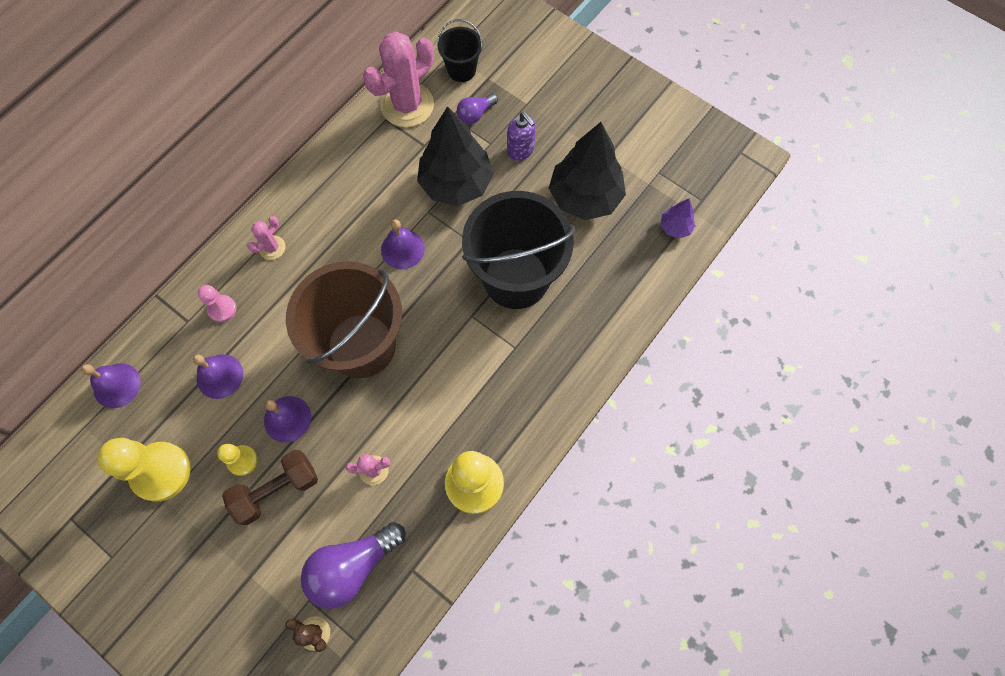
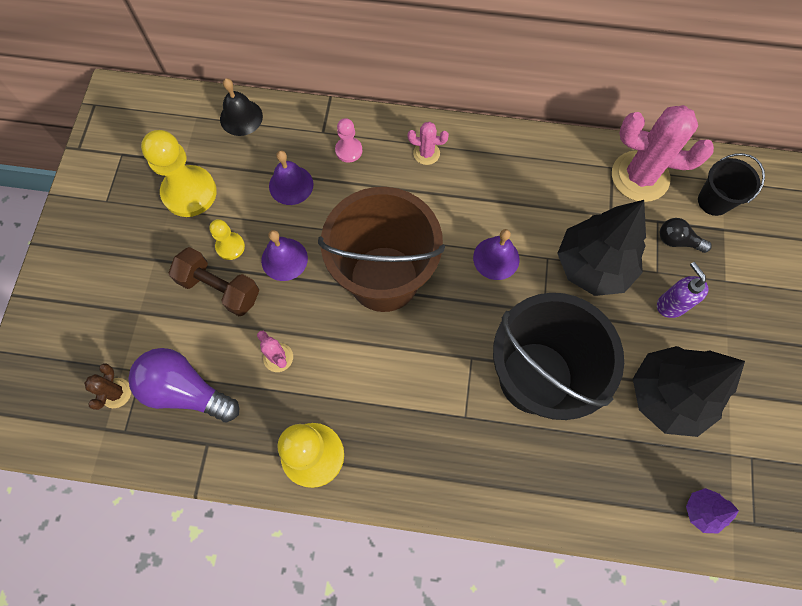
camera: 60 degrees right, 0 degrees up
(117, 385) = (241, 117): purple bell -> black bell
(475, 114) = (677, 241): purple light bulb -> black light bulb
(520, 151) = (671, 305): purple soap dispenser -> purple soap dispenser turned 135 degrees clockwise

